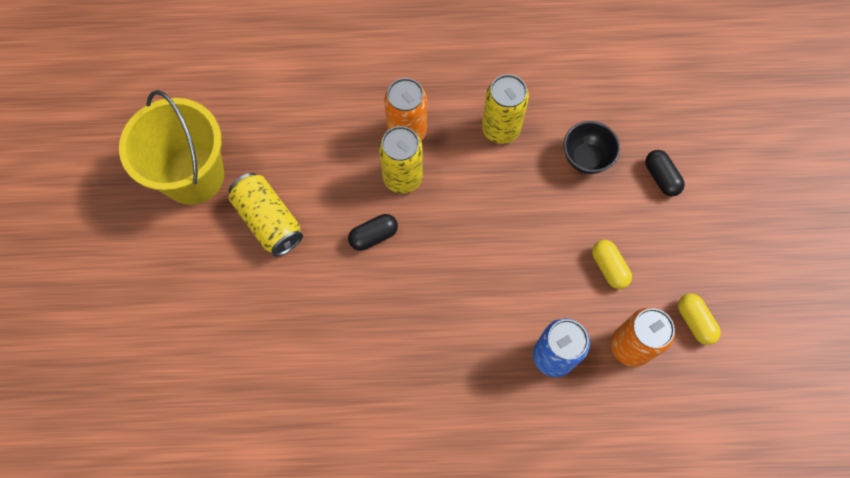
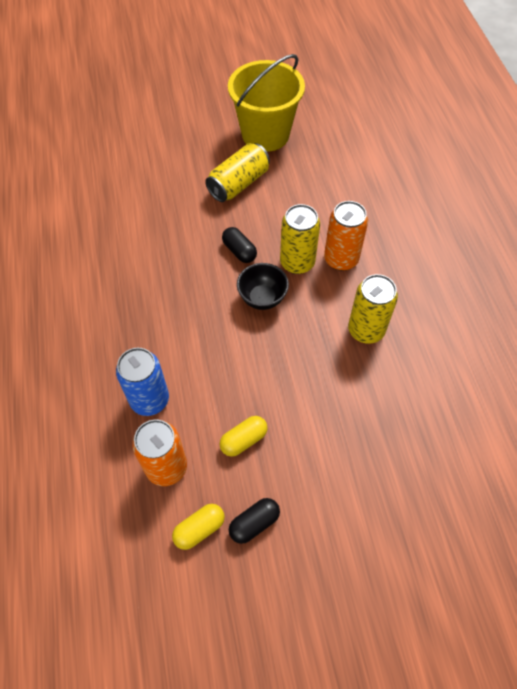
camera: 80 degrees right, 10 degrees down
(586, 158) = (356, 407): black bowl -> black bowl (262, 298)
(661, 177) = (353, 483): black capsule -> black capsule (254, 523)

